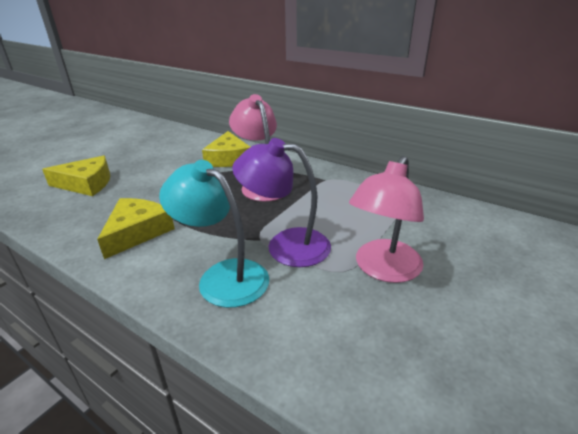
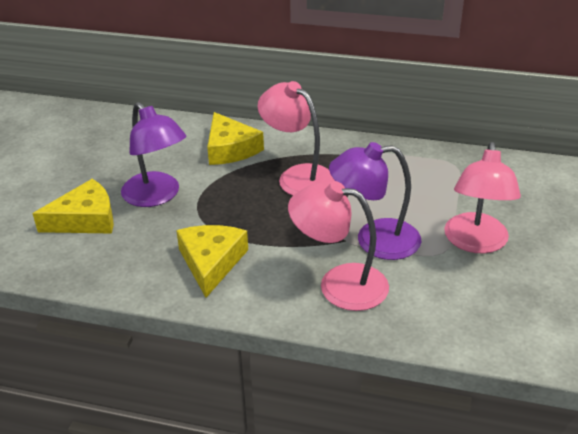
camera: 20 degrees left, 5 degrees up
(148, 178) = (157, 196): none -> purple lamp
(223, 276) = (339, 284): turquoise lamp -> pink lamp

